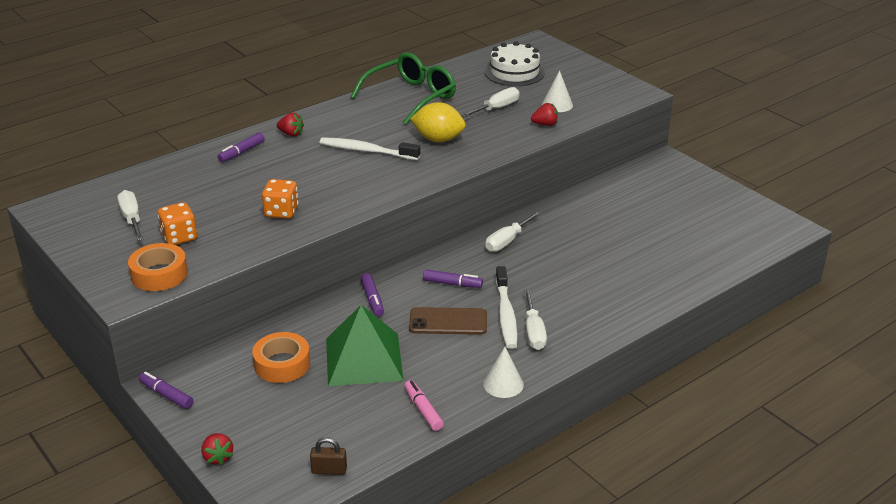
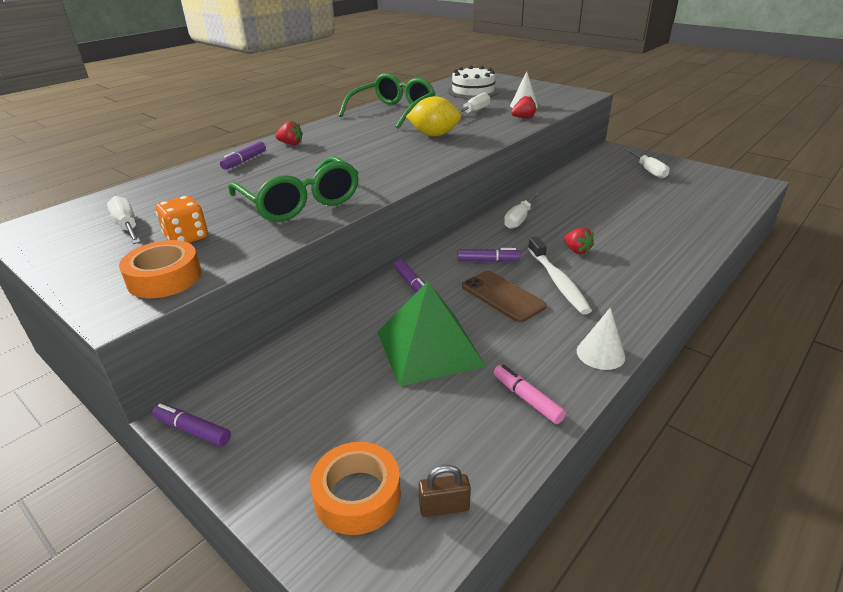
camera: 10 degrees left, 0 degrees up
(218, 457) = (279, 514): red strawberry -> red strawberry (577, 251)
(281, 212) = (300, 202): orange dice -> green glasses
(282, 364) = (334, 368): orange tape -> orange tape (357, 495)
(366, 151) = (370, 148): white toothbrush -> none
(448, 322) = (502, 296): brown phone -> brown phone turned 60 degrees clockwise
(533, 332) = (596, 294): white screwdriver -> white screwdriver (648, 171)

